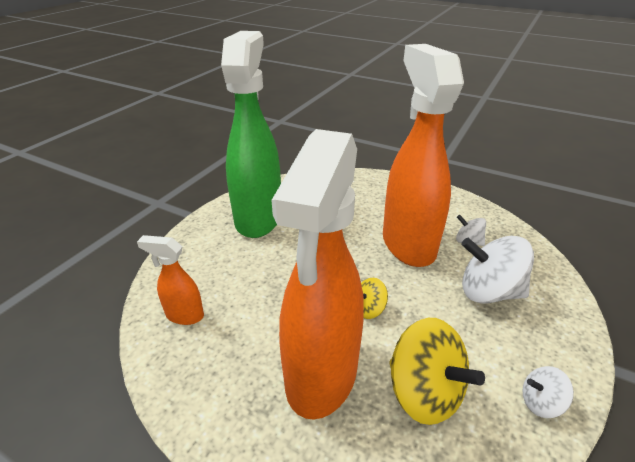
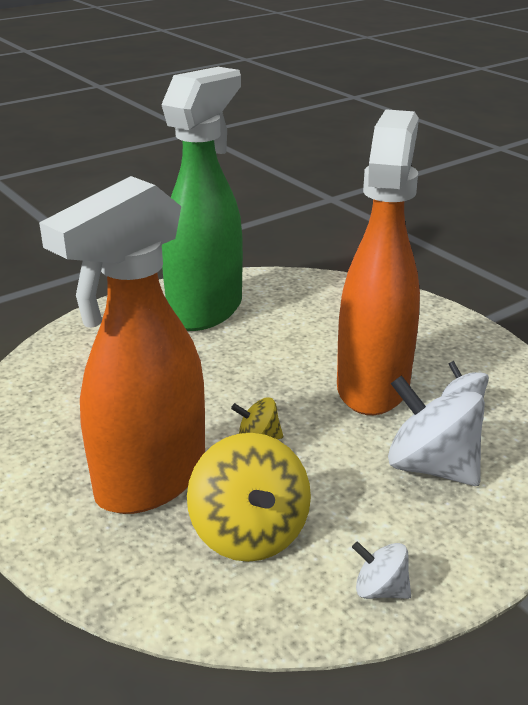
camera: 25 degrees right, 5 degrees down
(184, 315) = (52, 385): orange spray bottle -> none

